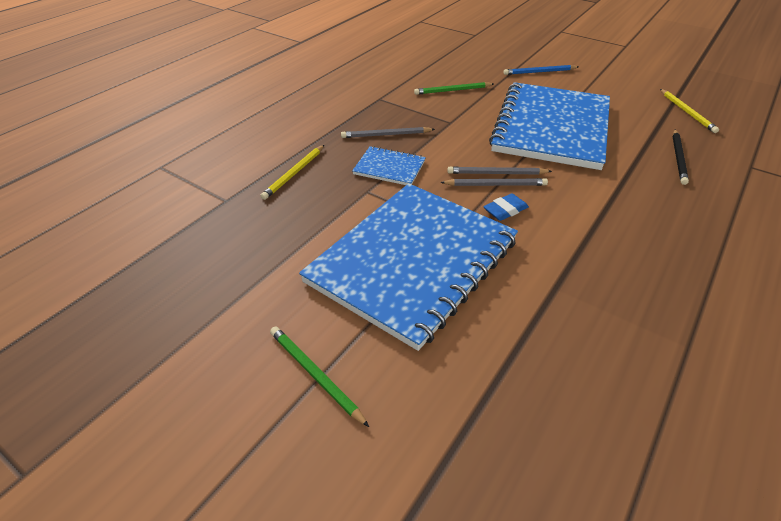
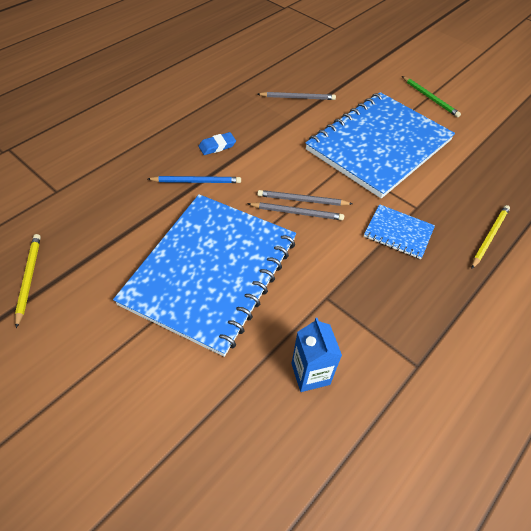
camera: 175 degrees left, 10 degrees up
(386, 135) = (404, 283): grey pencil -> grey pencil (298, 98)
(452, 90) = (310, 374): green pencil -> blue carton
(505, 210) = (302, 175): blue eraser -> blue eraser (217, 146)
(539, 72) = (154, 415): blue pencil -> blue pencil (196, 181)
(678, 158) = (113, 209): black pencil -> none

